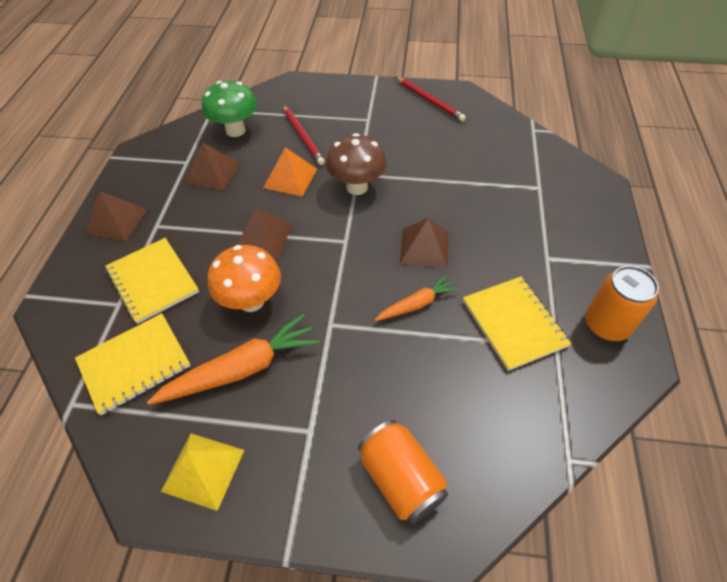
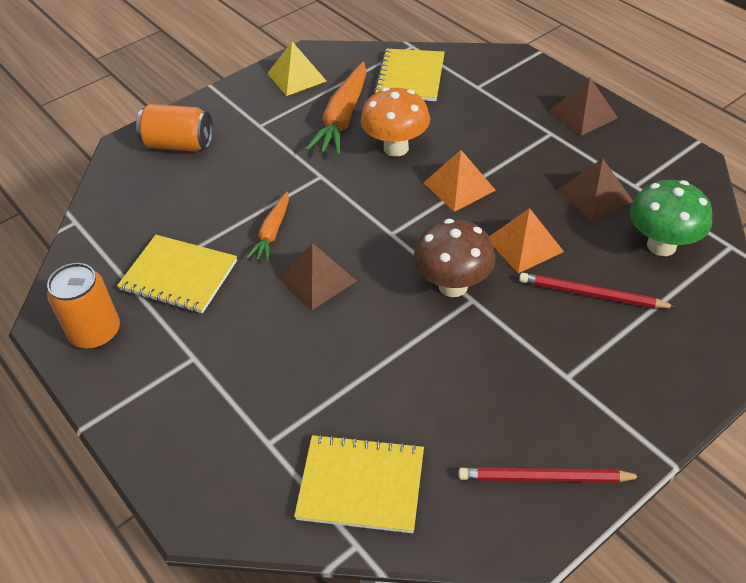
camera: 135 degrees right, 5 degrees down
(152, 281) = (481, 109): yellow notebook -> yellow notebook (361, 485)
(263, 237) = (459, 186): brown pyramid -> orange pyramid

